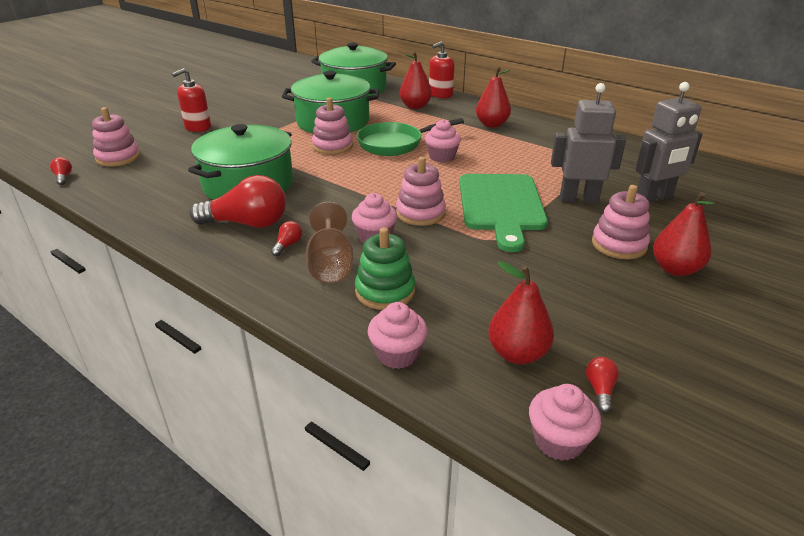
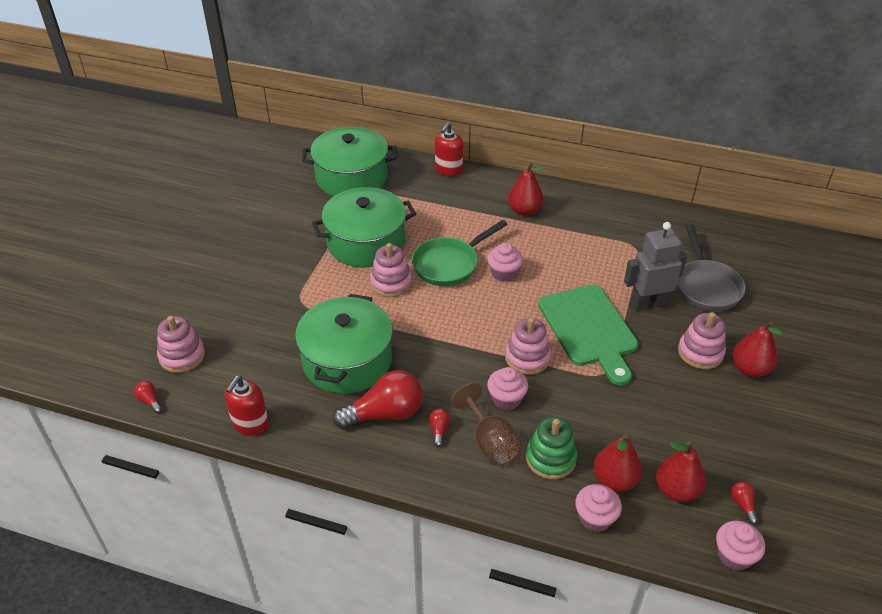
camera: 20 degrees left, 10 degrees up
(197, 127) = (228, 286): red soap dispenser -> red soap dispenser (250, 424)
(415, 106) = (434, 197): red pear -> red pear (614, 480)
(654, 198) = (706, 286): grey robot -> grey pan

